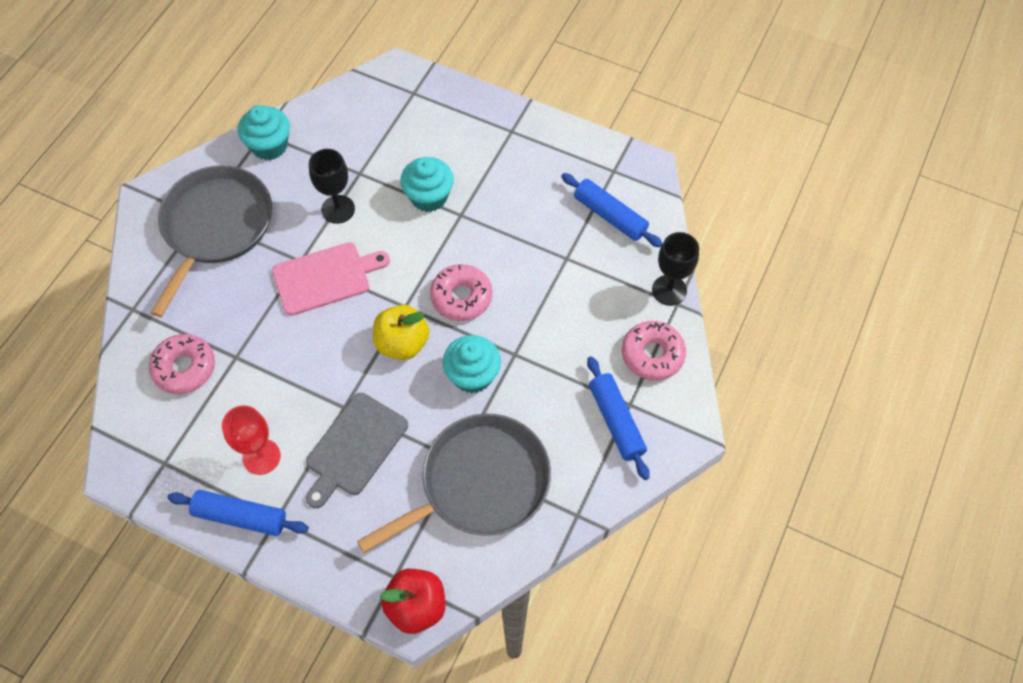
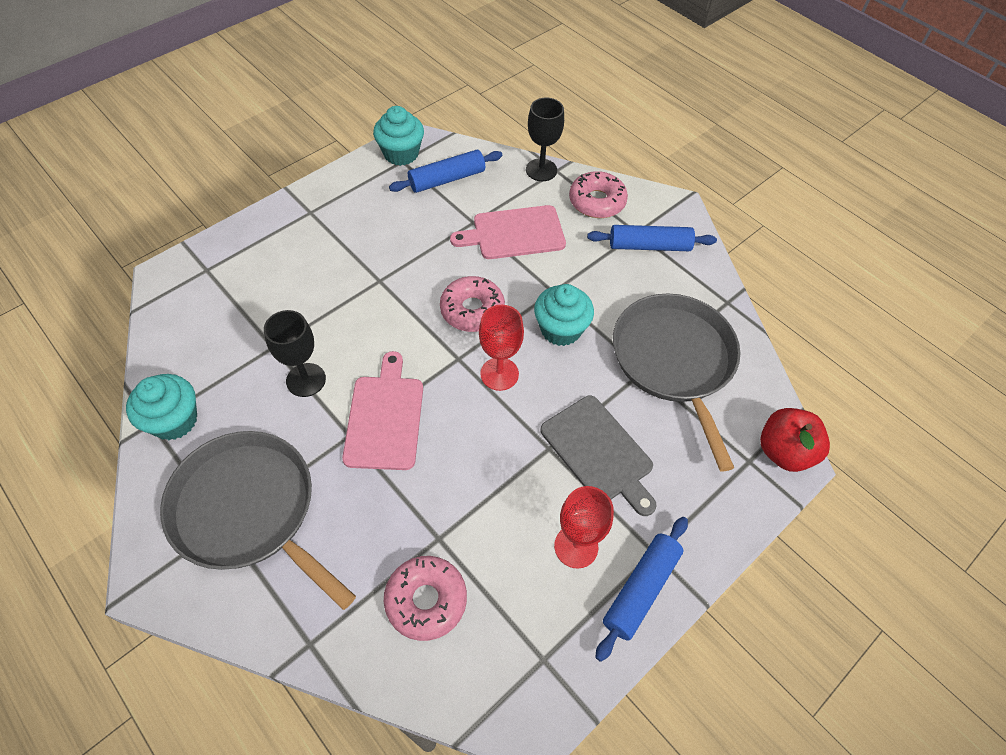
camera: 70 degrees left, 5 degrees down
(402, 343) = (499, 374): yellow apple -> red goblet
(429, 197) = (342, 298): turquoise cupcake -> turquoise cupcake (401, 154)
(570, 297) = (514, 233): none -> pink cutting board

